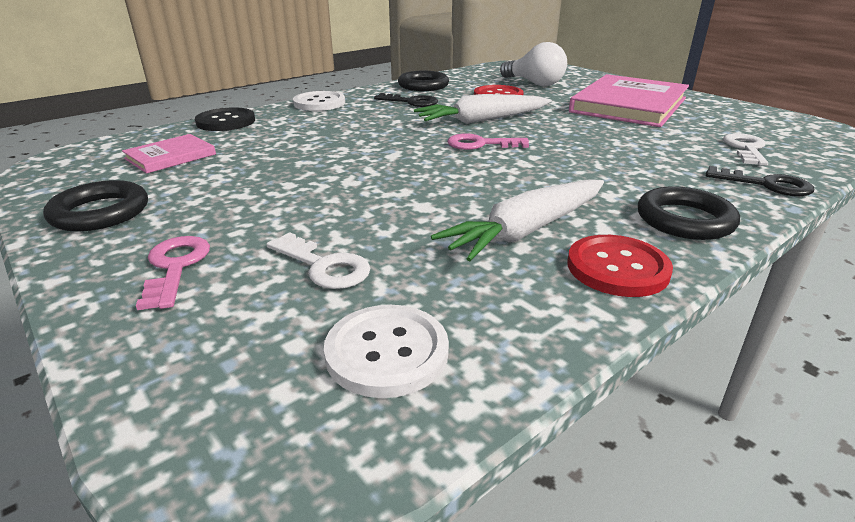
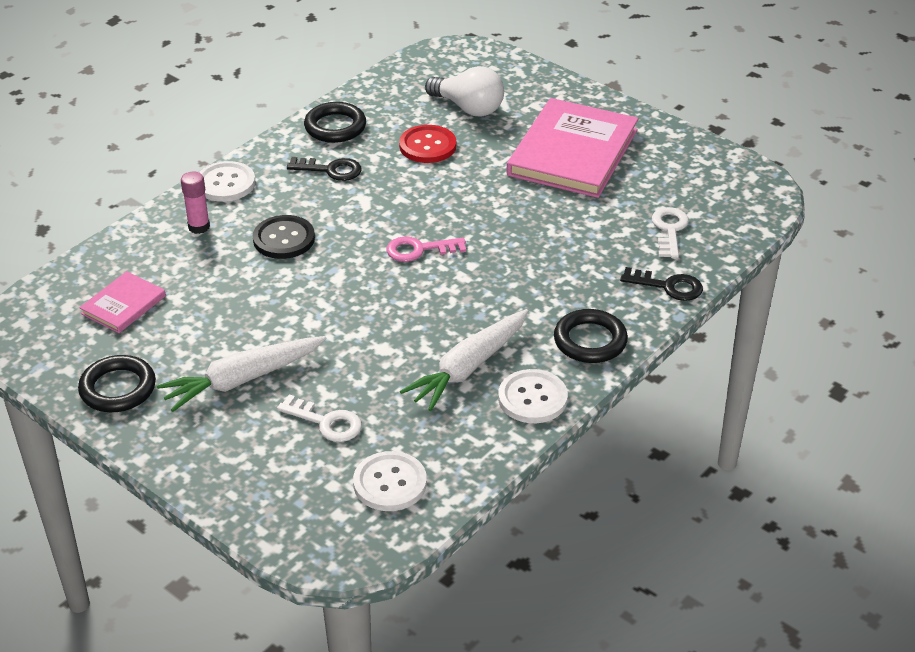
camera: 10 degrees left, 10 degrees up
(175, 267) = (219, 436): pink key -> none
(226, 122) = (140, 235): black button -> black button (284, 239)
(280, 121) = (199, 227): none -> pink glue stick
(482, 120) = (415, 203): white carrot -> white carrot (242, 380)
(617, 268) = (532, 398): red button -> white button

